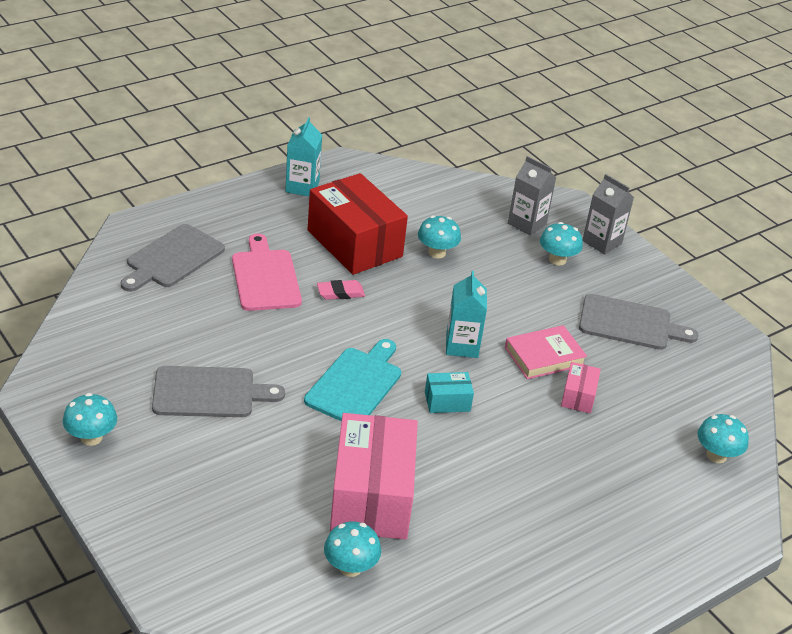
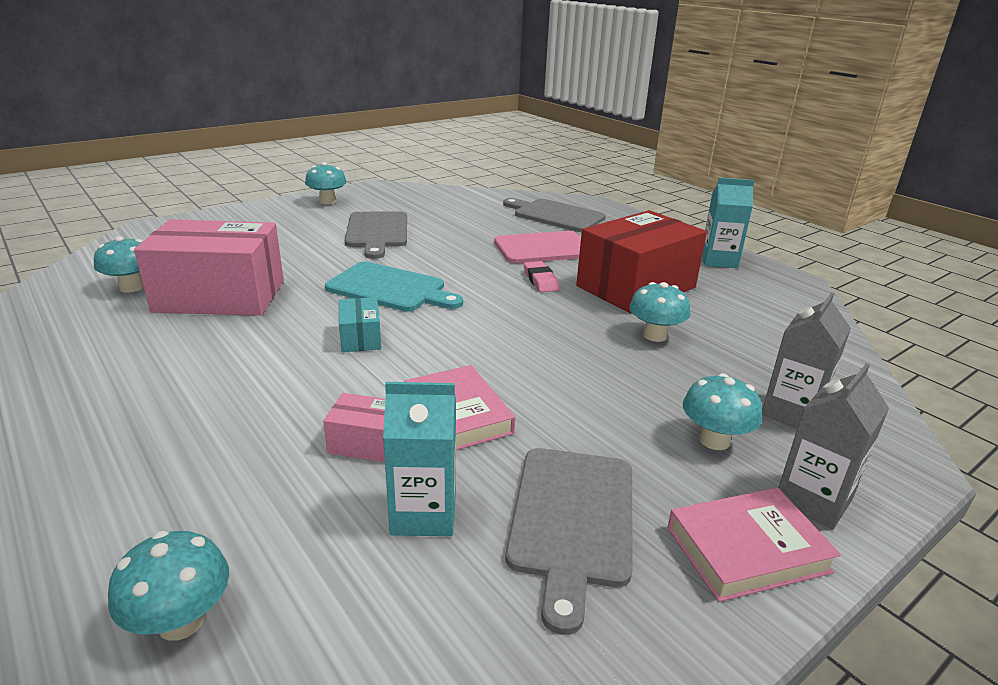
camera: 90 degrees right, 10 degrees down
(462, 346) = (467, 349): turquoise carton -> turquoise carton (423, 513)
(639, 273) = (747, 550): none -> pink book

